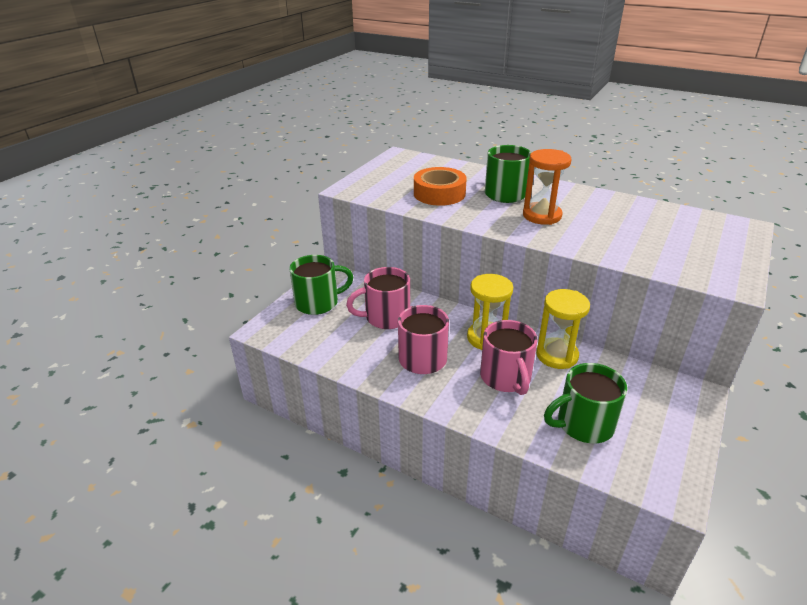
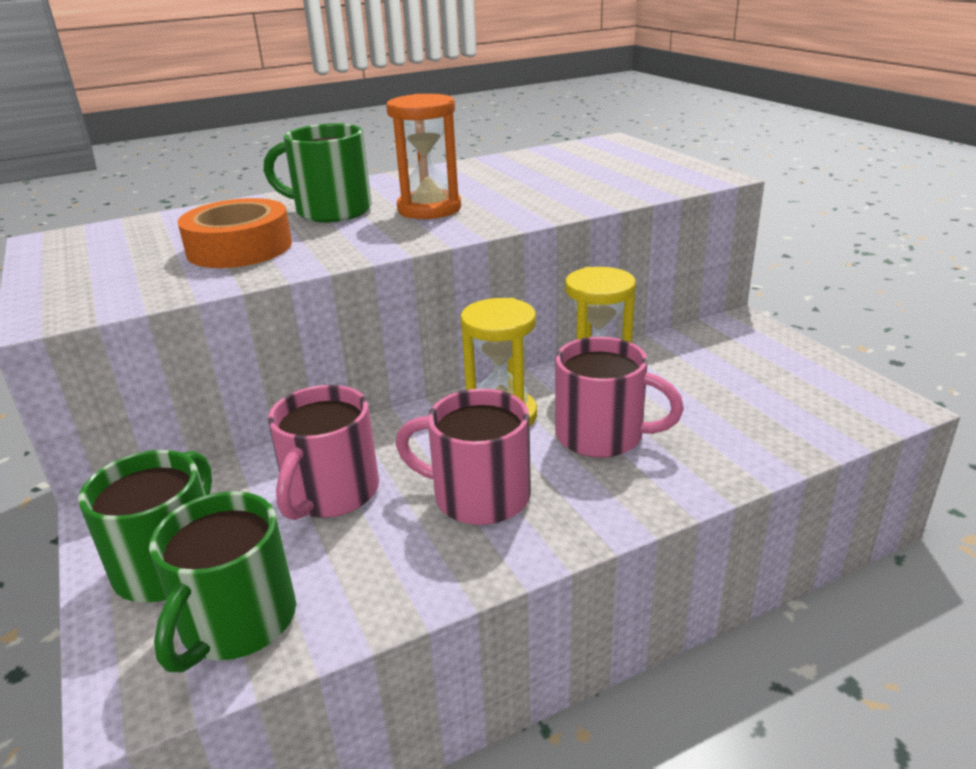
camera: 55 degrees left, 5 degrees down
(583, 424) = (742, 415): green mug -> green mug (236, 623)

